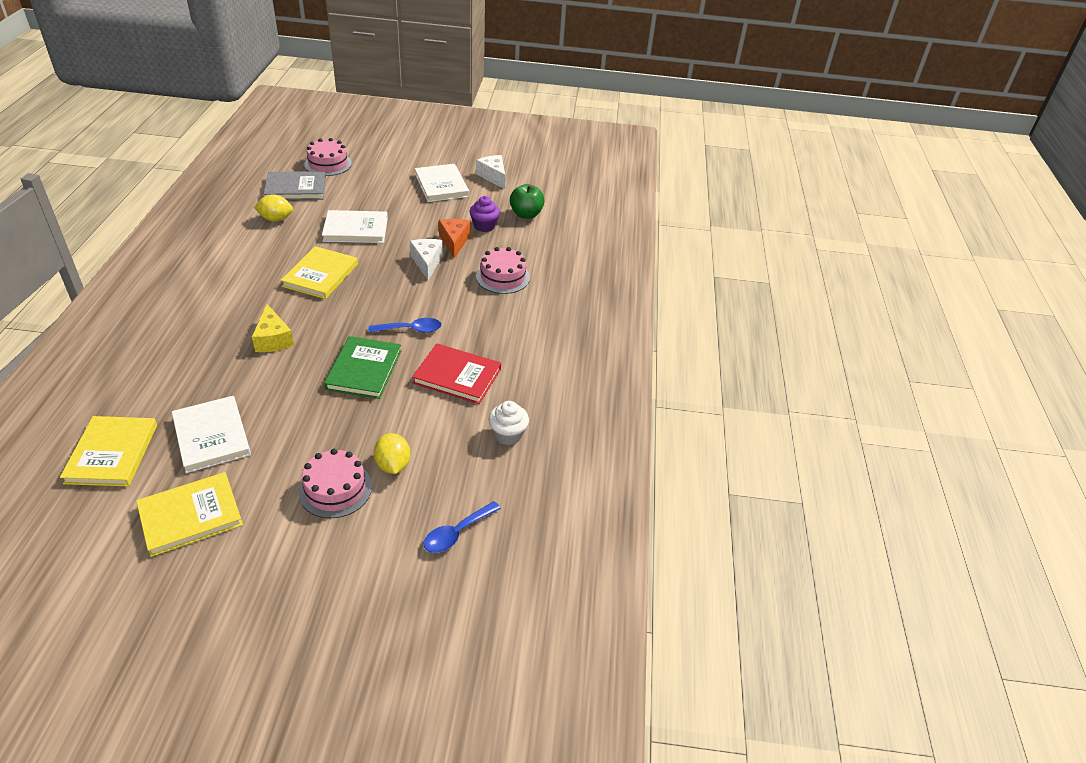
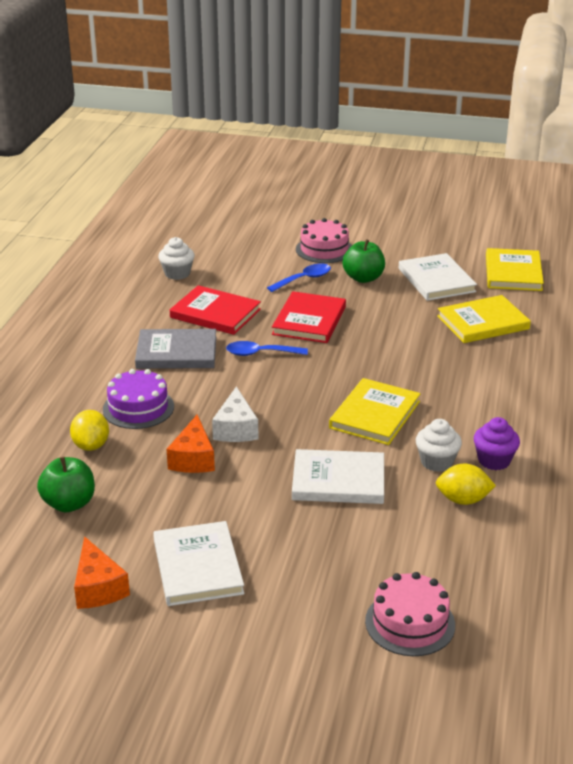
camera: 170 degrees left, 10 degrees down
(190, 516) = (430, 241): yellow book -> yellow book (483, 322)
(273, 339) = (410, 348): yellow cheese -> none
(284, 242) = (436, 462): none -> white cupcake
(296, 188) = (451, 561): grey book -> grey book (176, 352)
(296, 436) = (363, 278): none -> green apple
(364, 370) = (309, 320): green book -> red book
(393, 465) = (279, 260): yellow lemon -> yellow lemon (91, 445)
(457, 533) = (231, 227): blue spoon -> blue spoon (304, 279)
(484, 226) = (143, 483): purple cupcake -> purple cupcake (494, 460)
(493, 176) = (98, 587): white cheese -> orange cheese
(503, 277) = (138, 408): pink cake -> purple cake

